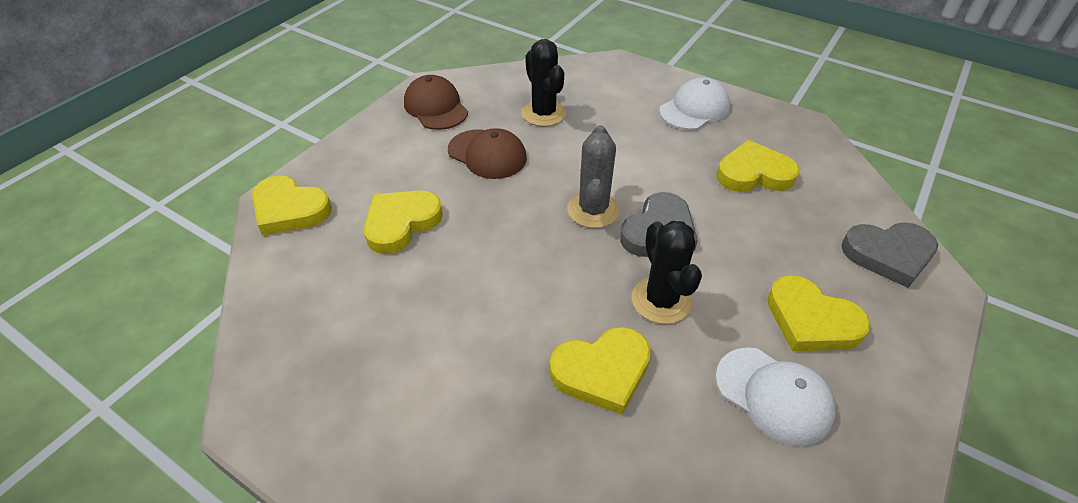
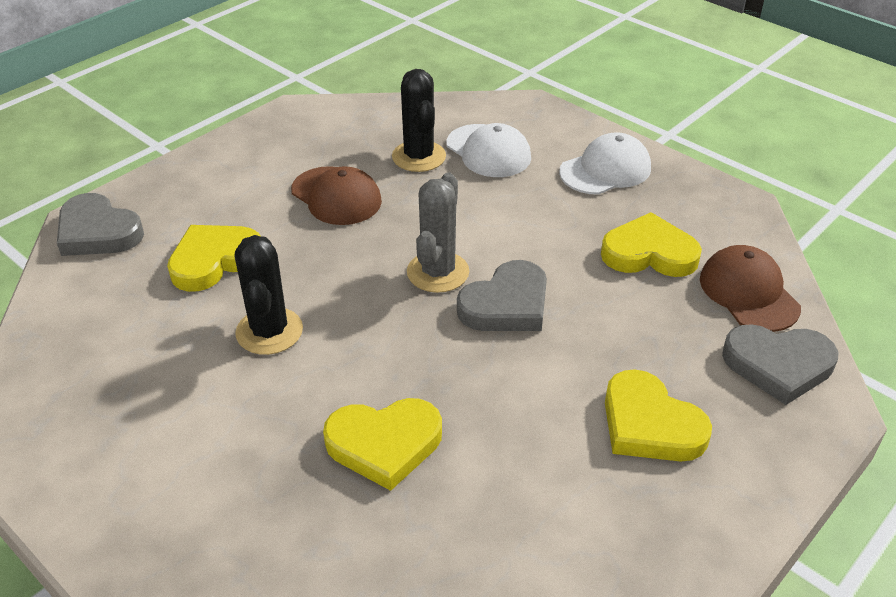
camera: 10 degrees right, 5 degrees down
(290, 209) = (98, 232): yellow heart -> grey heart
(436, 107) = (294, 137): brown cap -> brown cap (748, 293)
(661, 300) = (480, 379): black cactus -> black cactus (269, 331)
(773, 395) = (571, 496): white cap -> white cap (488, 151)

